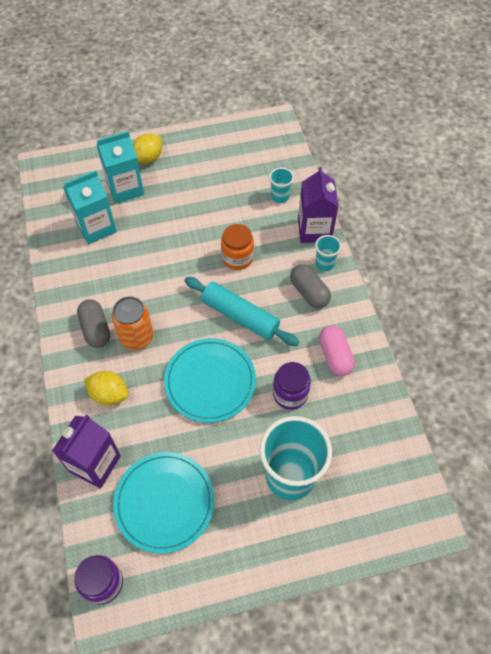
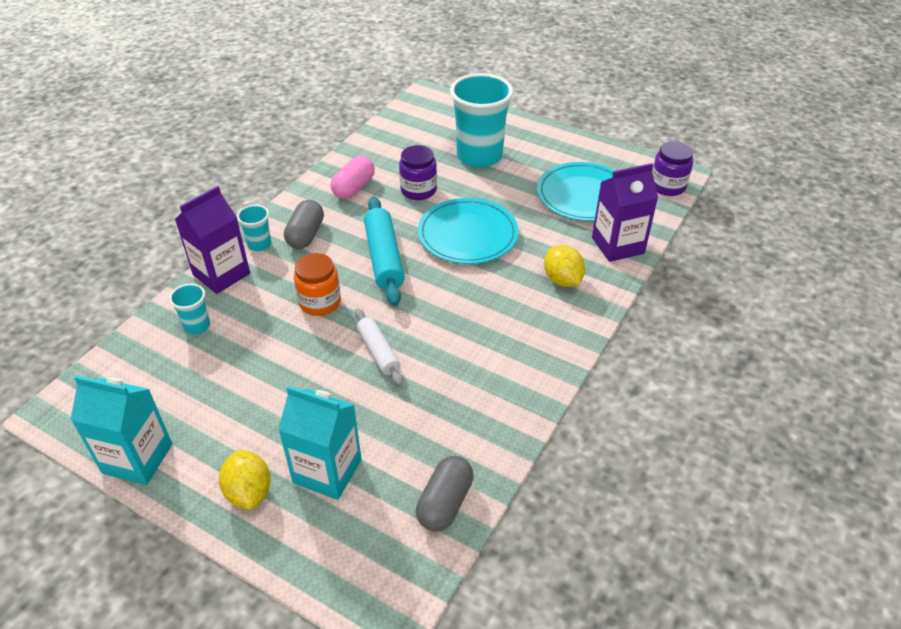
camera: 135 degrees left, 15 degrees down
(96, 227) = (415, 446): turquoise carton -> turquoise carton (137, 458)
(96, 329) = (524, 338): grey capsule -> grey capsule (445, 503)
(136, 337) = (492, 304): orange can -> none
(148, 158) = (249, 492): yellow lemon -> yellow lemon turned 75 degrees clockwise
(169, 256) = (378, 352): none -> white rolling pin

